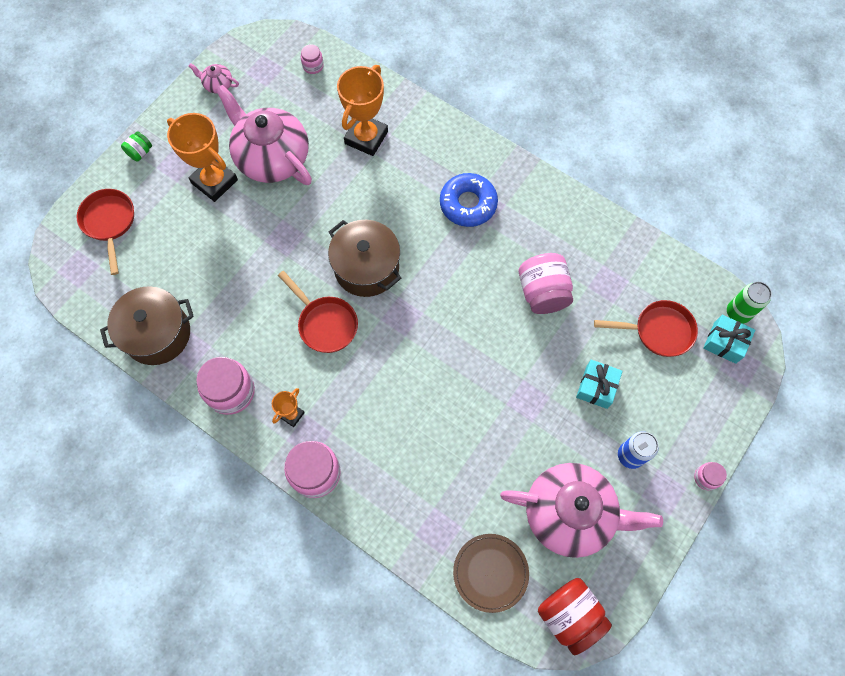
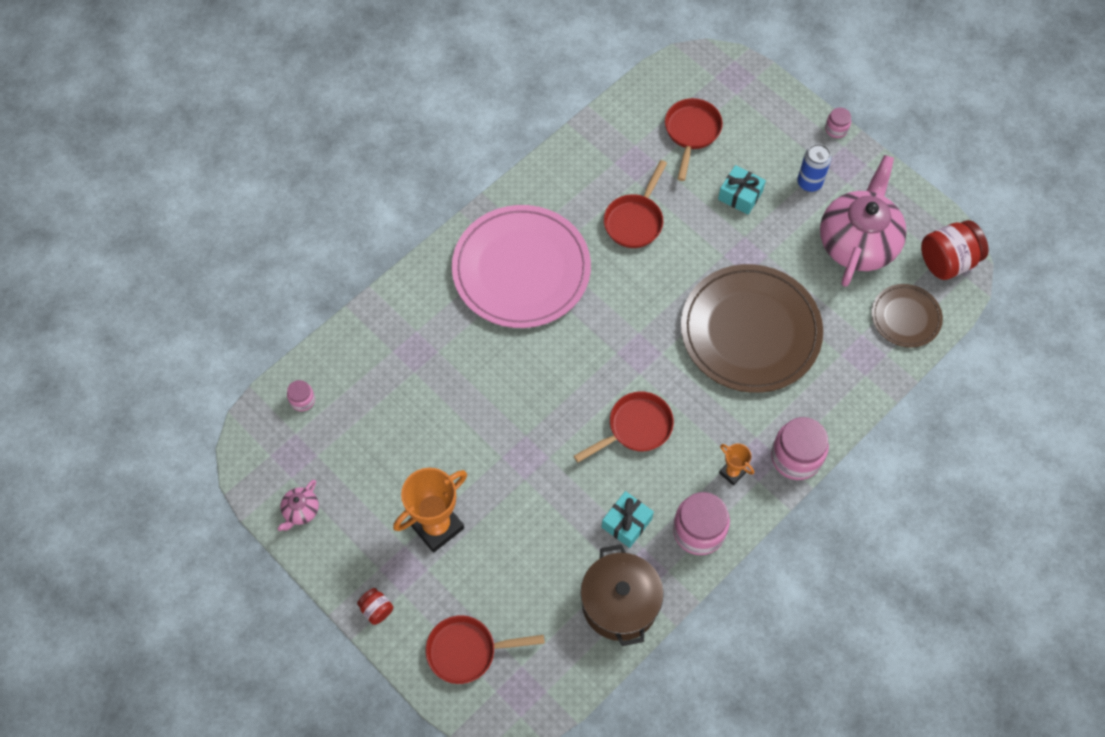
camera: 80 degrees left, 5 degrees down
(140, 152) = (376, 609): green jar -> red jar
(272, 157) = (418, 459): pink teapot -> none
(366, 137) = (415, 356): orange trophy -> none
(366, 268) = (578, 378): brown pot -> none
(444, 414) = (750, 331): none -> brown plate
(468, 204) = (521, 269): blue donut -> pink plate
(543, 293) = (635, 220): pink jar -> red pan
(725, 342) = (711, 83): turquoise gift -> turquoise gift (626, 523)
(738, 313) = (683, 65): green can -> none

